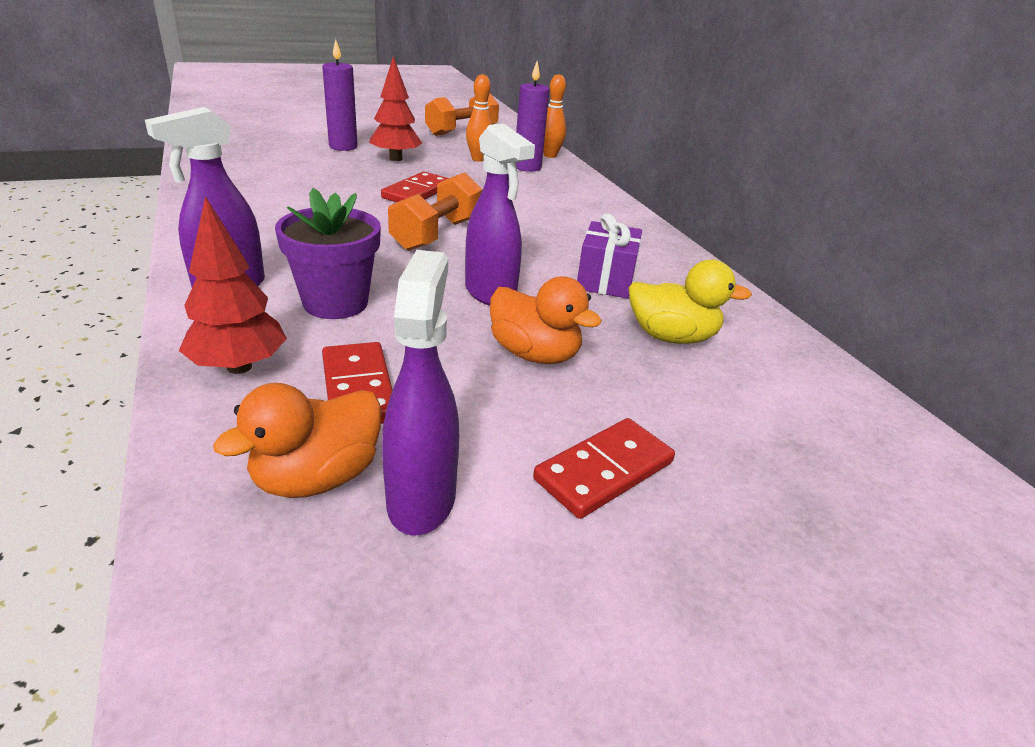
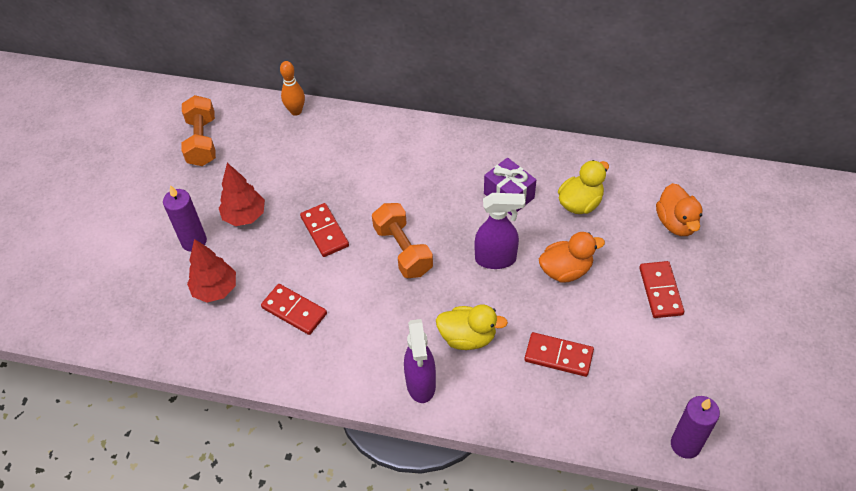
camera: 50 degrees left, 20 degrees up
(239, 367) = (514, 400): red tree -> red tree (215, 290)
(294, 198) = (294, 311): none -> red domino
(317, 477) = (615, 393): orange duck -> orange duck (676, 223)
(335, 303) = (468, 337): purple flower pot -> yellow duck
(421, 498) = (646, 361): purple spray bottle -> none
(478, 159) = (277, 162): orange bowling pin -> none
(527, 167) = (312, 139): purple candle -> purple candle (685, 444)

